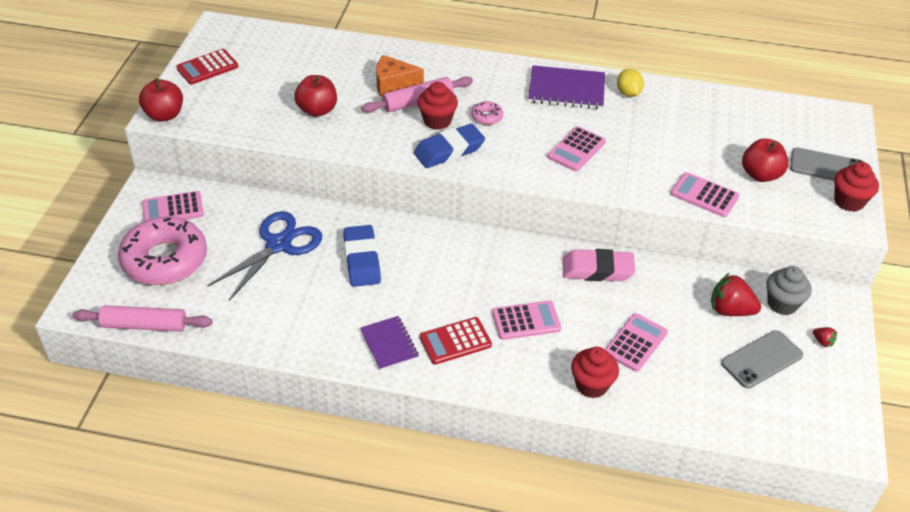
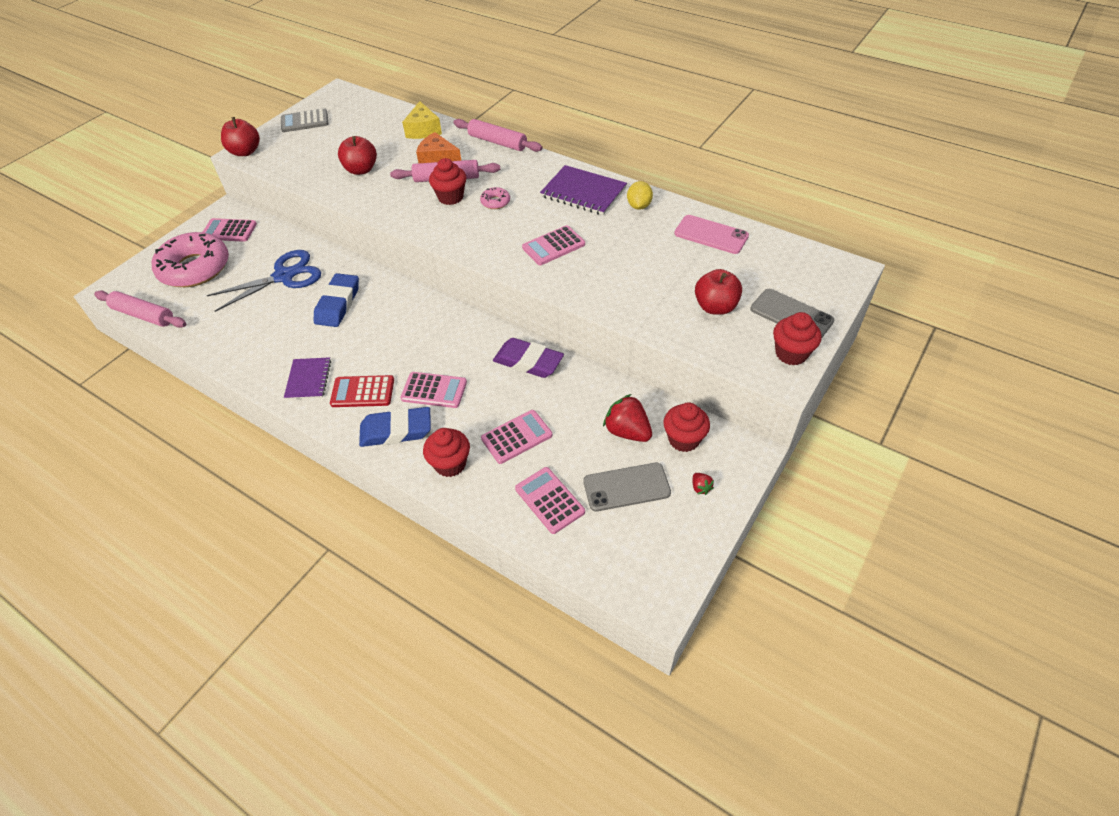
camera: 25 degrees right, 5 degrees up
(207, 67) = (304, 121): red calculator -> grey calculator
(352, 54) = (423, 130): none -> yellow cheese
(442, 53) = (497, 142): none -> pink rolling pin
(449, 150) = (441, 224): blue eraser -> blue eraser (396, 431)
(597, 270) = (528, 362): pink eraser -> purple eraser
(704, 195) = (644, 314): pink calculator -> pink calculator (549, 500)
(712, 108) = (711, 235): none -> pink phone
(782, 304) = (684, 439): grey cupcake -> red cupcake

